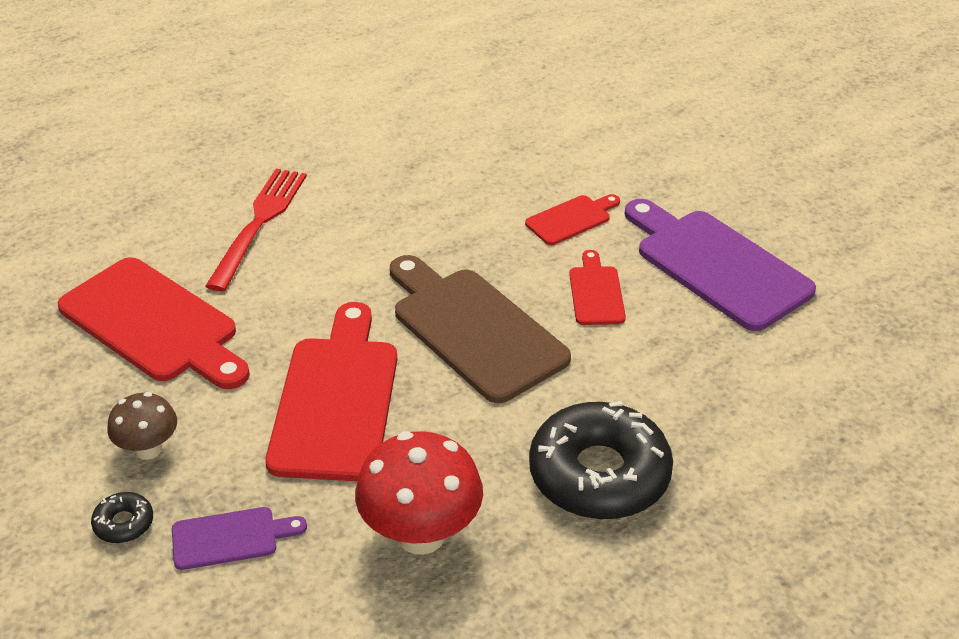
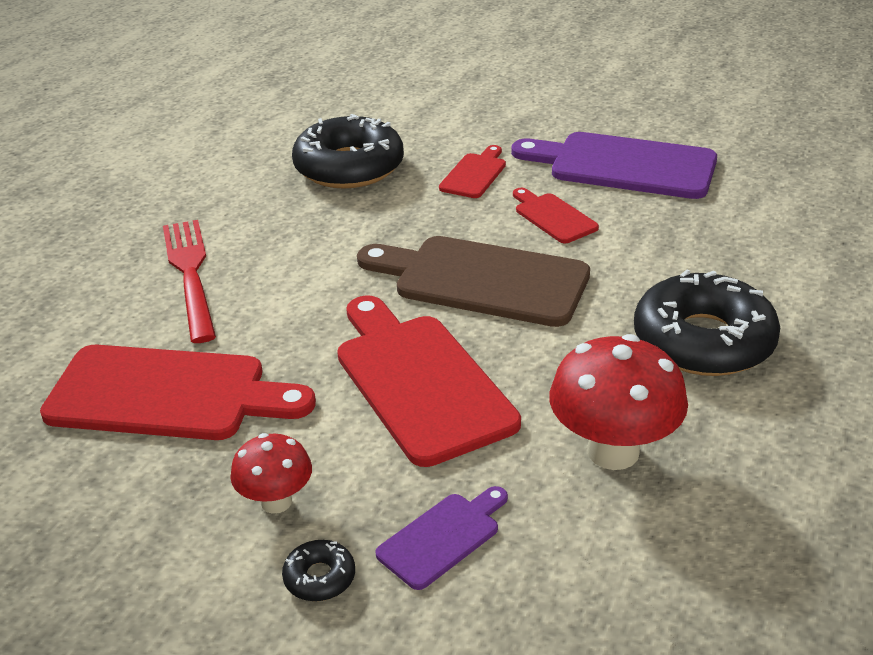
camera: 30 degrees left, 5 degrees down
(148, 449) = (276, 502): brown mushroom -> red mushroom
(472, 168) = (349, 167): none -> black donut

